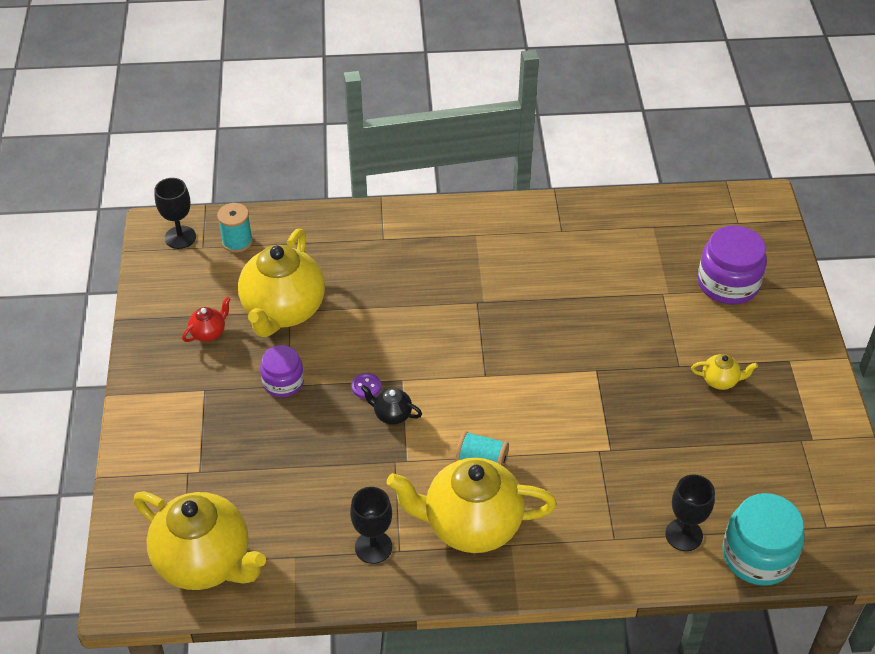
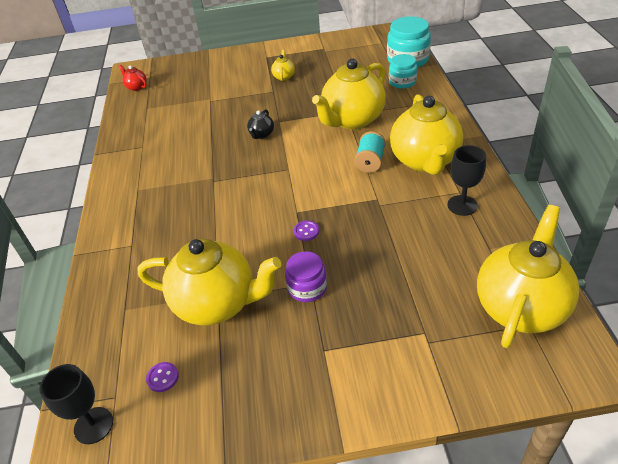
camera: 90 degrees left, 5 degrees down
(209, 332) = (246, 362): red teapot -> red teapot (136, 87)
(211, 276) = (163, 377): none -> purple button
(237, 242) = (112, 363): turquoise spool -> none
(392, 414) = (333, 212): black teapot -> black teapot (261, 134)
(584, 455) = (352, 120): none -> yellow teapot
(684, 535) = (402, 82): black goblet -> turquoise jar
(728, 283) = (203, 78): purple jar -> none

